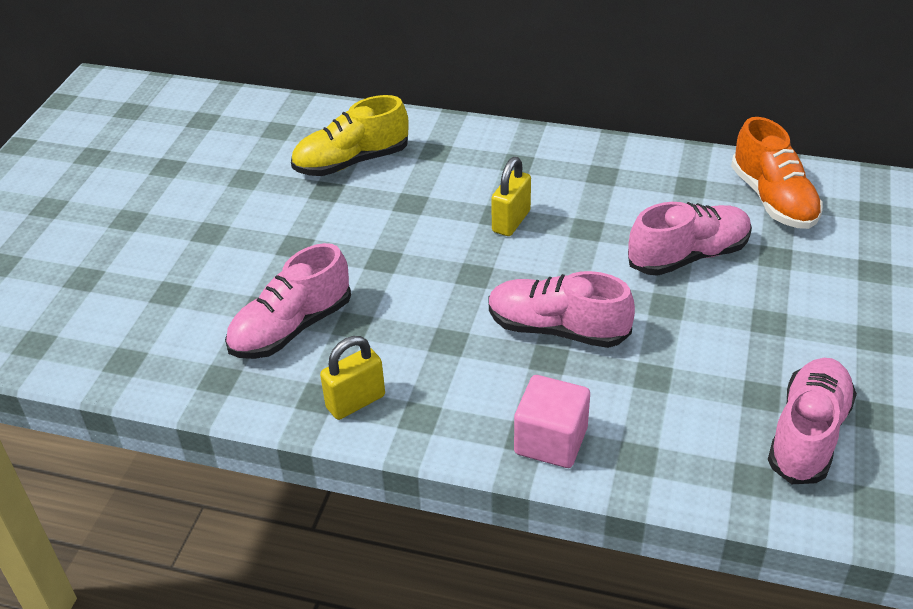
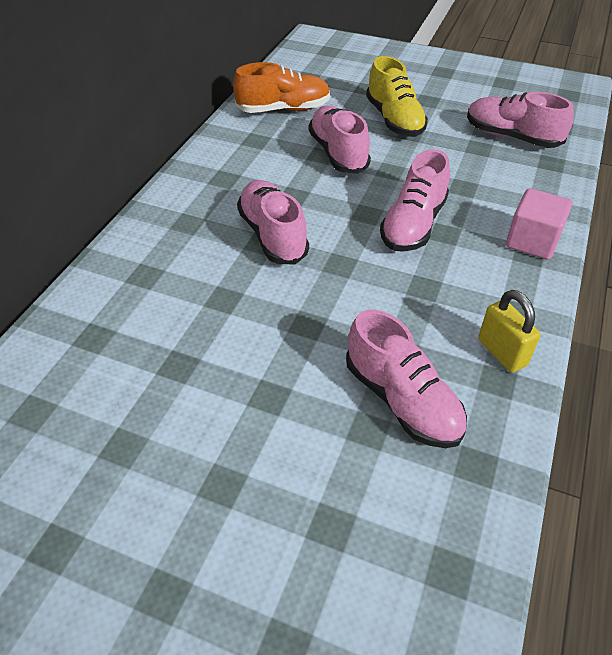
camera: 85 degrees left, 5 degrees up
(351, 162) = (134, 342): yellow shoe -> yellow shoe (394, 120)
(511, 221) = (273, 235): yellow padlock -> pink shoe

